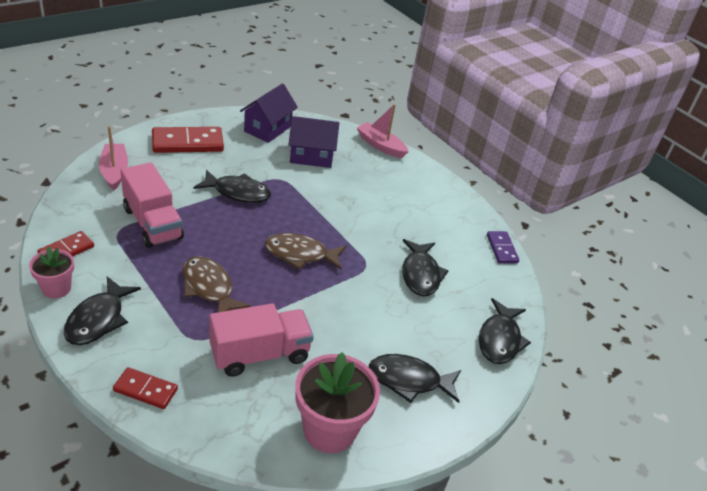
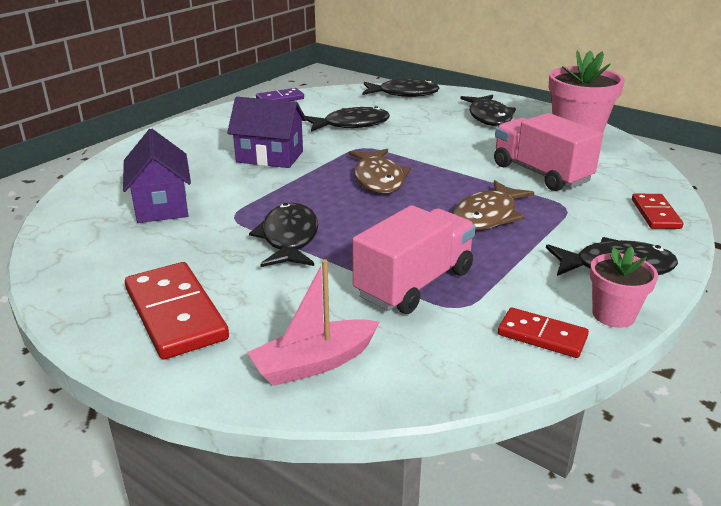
camera: 100 degrees left, 10 degrees down
(267, 129) = (93, 251): purple house -> purple house (270, 157)
(380, 146) = (109, 167): pink boat -> none

